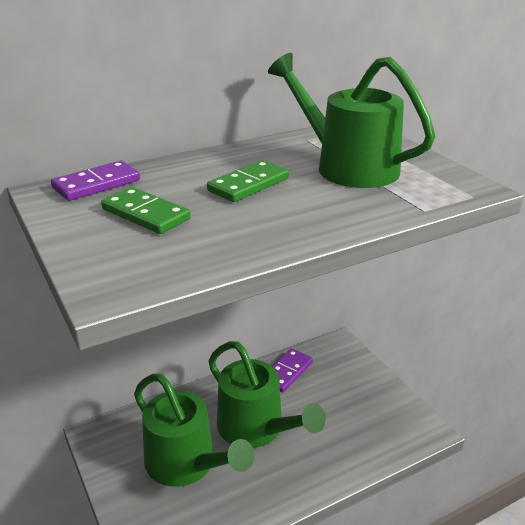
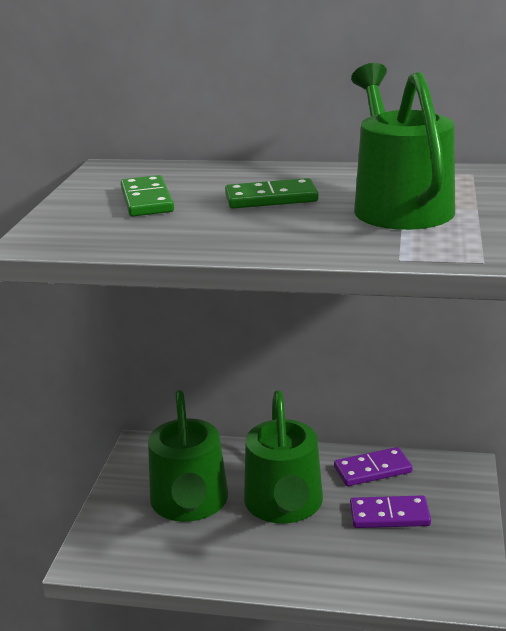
camera: 40 degrees right, 5 degrees down
(97, 184) = (150, 170): purple domino -> purple domino (389, 515)

